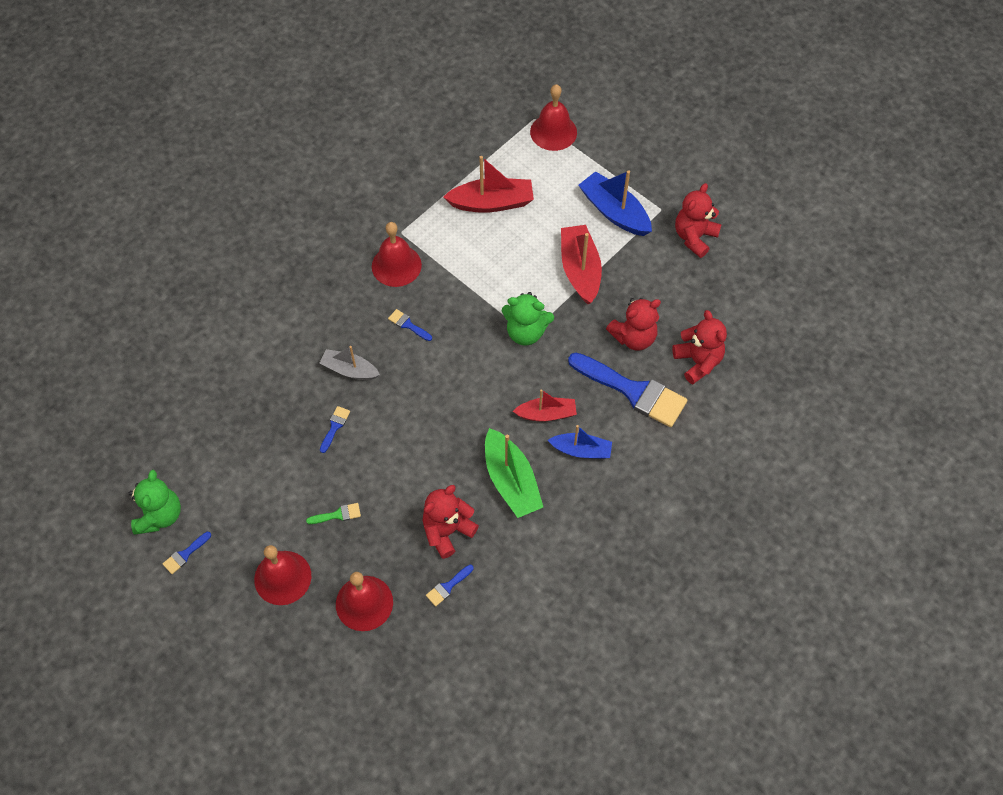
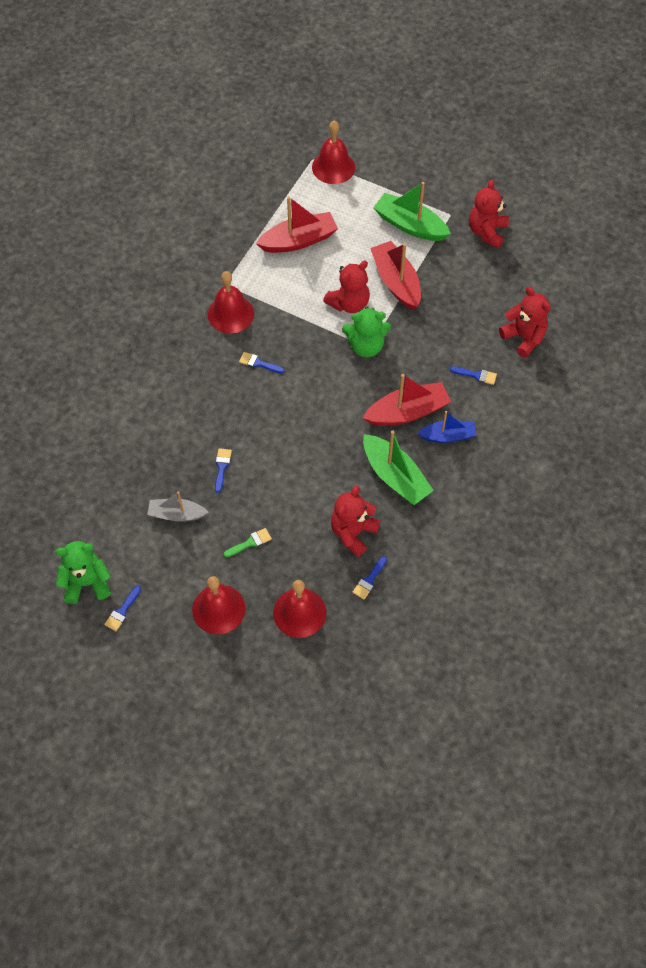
camera: 15 degrees left, 0 degrees up
(160, 515) = (87, 583): green teddy bear -> green teddy bear turned 90 degrees counterclockwise
(350, 370) = (219, 414): grey boat -> grey boat (177, 514)
(546, 414) = (407, 412): red boat -> red boat, size x1.55
(614, 212) = (410, 225): blue boat -> green boat
(633, 337) = (462, 329): red teddy bear -> red teddy bear (349, 303)
(633, 391) = (476, 375): blue brush -> blue brush, size x0.41

